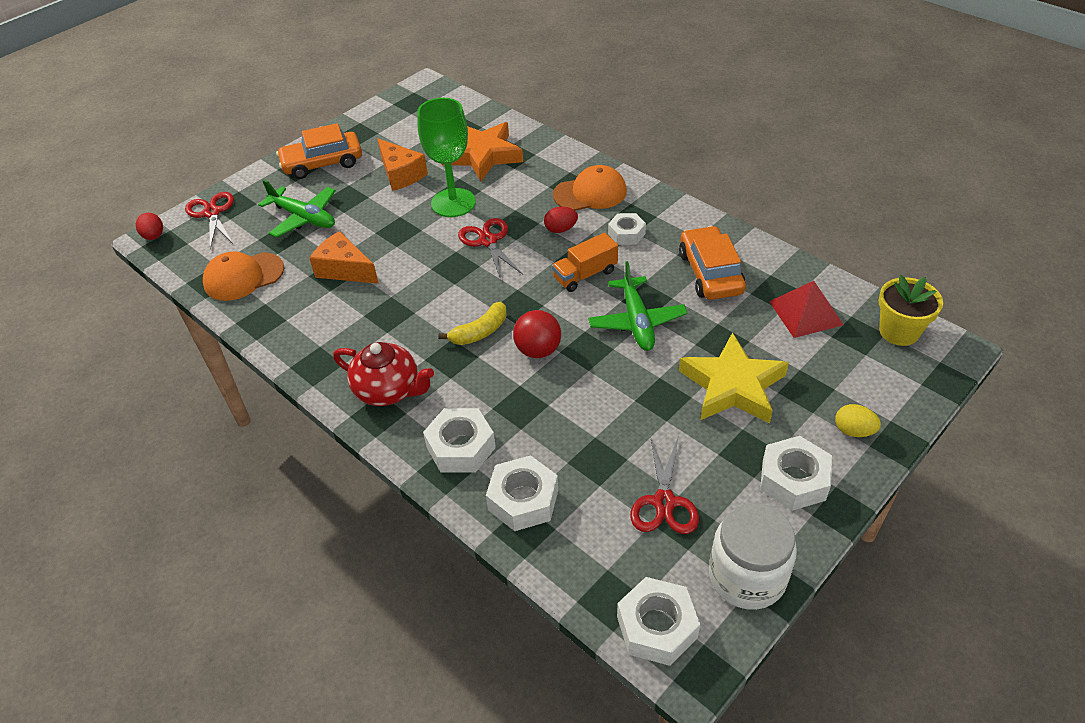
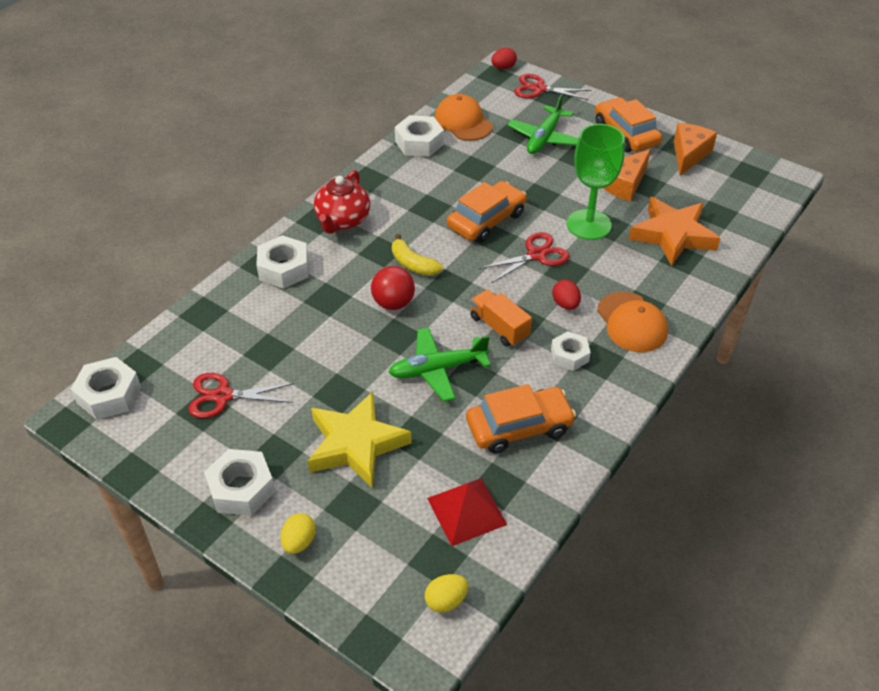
camera: 80 degrees right, 0 degrees up
(212, 213) = (539, 89): red scissors -> red scissors turned 135 degrees counterclockwise
(344, 269) = (481, 173): orange cheese -> orange cheese (689, 155)
(425, 271) = (486, 220): none -> orange car
(523, 500) = (231, 310): white nut -> white nut (419, 143)
(747, 576) = (145, 451): white jar -> none
(899, 331) = (446, 601): yellow flower pot -> yellow egg

